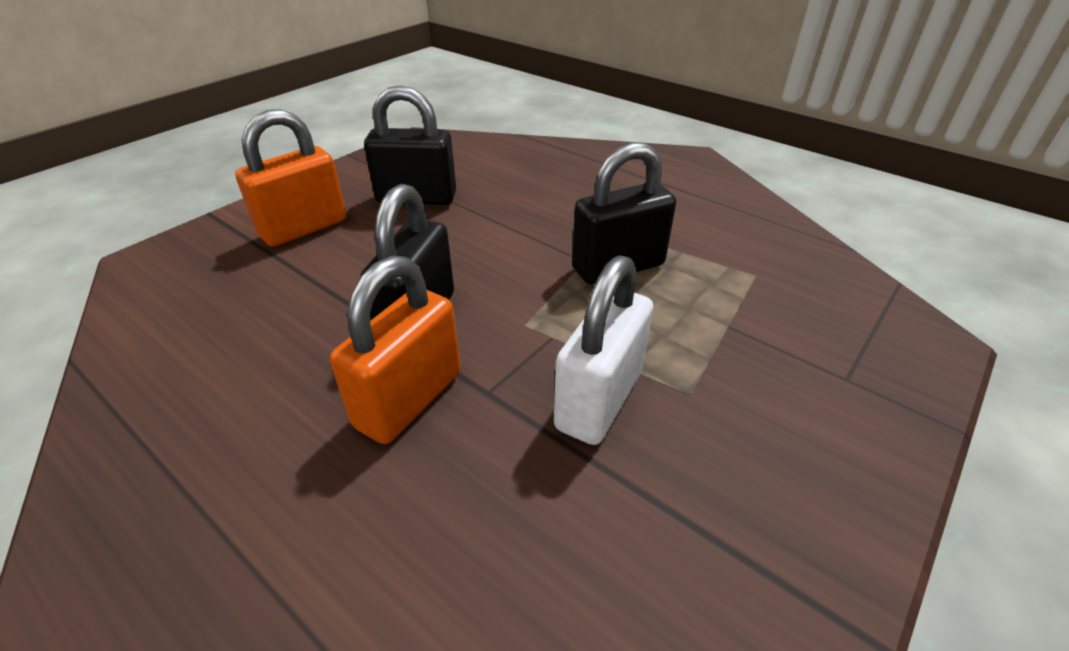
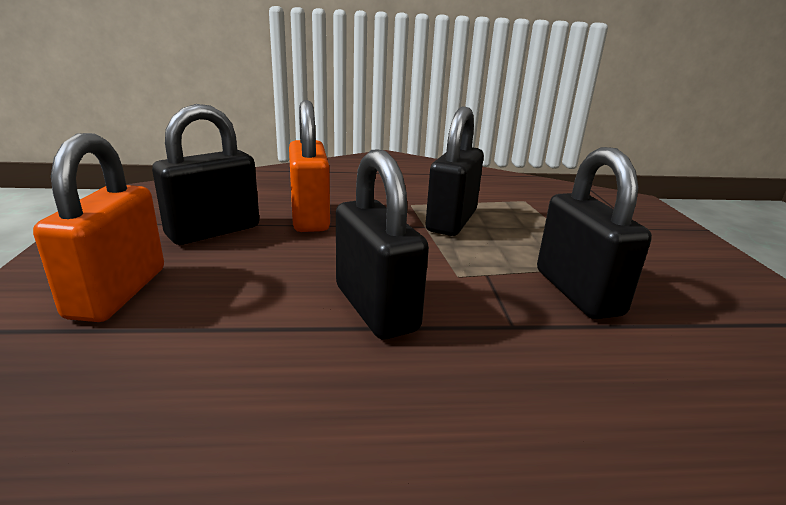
camera: 45 degrees left, 15 degrees down
(409, 399) = (475, 362): orange padlock -> orange padlock (310, 217)
(599, 400) = (577, 292): white padlock -> black padlock

